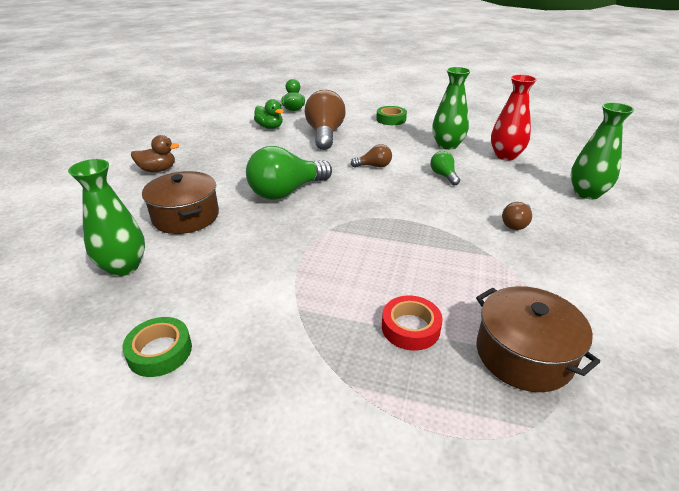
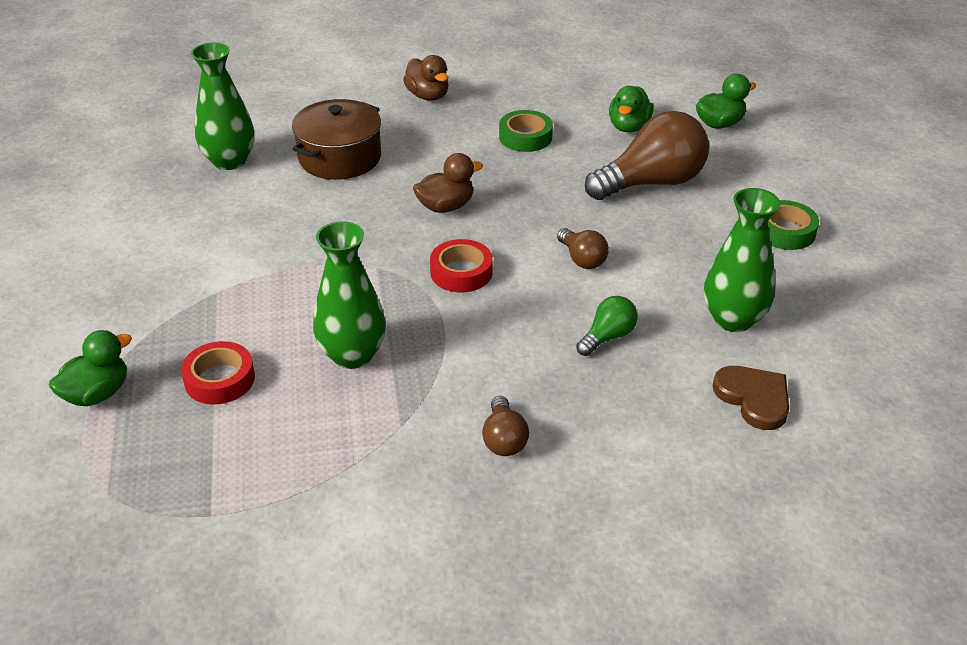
camera: 65 degrees right, 5 degrees up
(160, 351) = (124, 233): green tape -> green tape (525, 137)
(286, 192) = (446, 207): green light bulb -> brown duck
(357, 202) = (461, 272): none -> red tape
(393, 413) = (97, 394): none -> green duck
(505, 156) = (754, 398): red vase -> brown heart
(516, 224) = (504, 439): brown light bulb -> brown light bulb turned 105 degrees counterclockwise
(524, 354) = (211, 477): brown pot -> none
(587, 193) = (678, 521): green vase -> green vase (352, 355)

